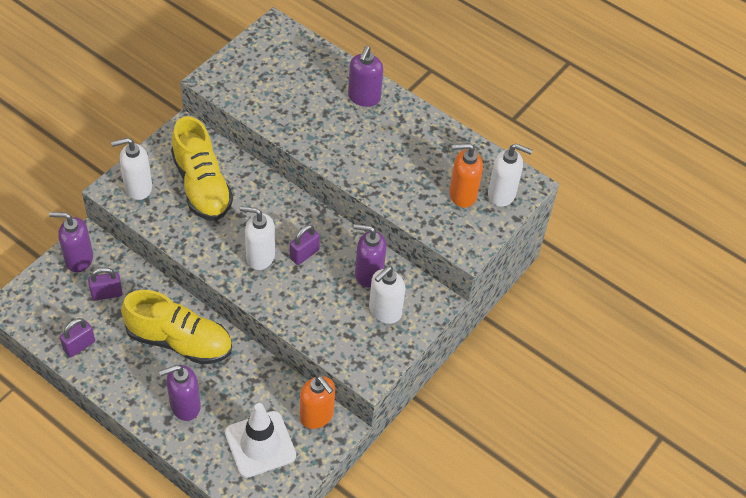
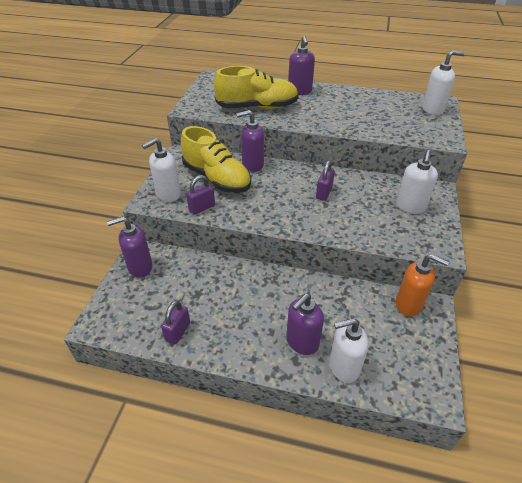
camera: 20 degrees left, 10 degrees down
(107, 294) = (178, 283): purple padlock -> purple padlock (202, 208)
(179, 341) = (261, 294): yellow shoe -> yellow shoe (257, 107)
(260, 256) = (293, 205): white soap dispenser -> white soap dispenser (343, 367)
(260, 444) = (386, 346): white traffic cone -> none
(368, 274) = (377, 189): purple soap dispenser -> purple soap dispenser (252, 165)
(462, 195) = (410, 116): orange soap dispenser -> none

